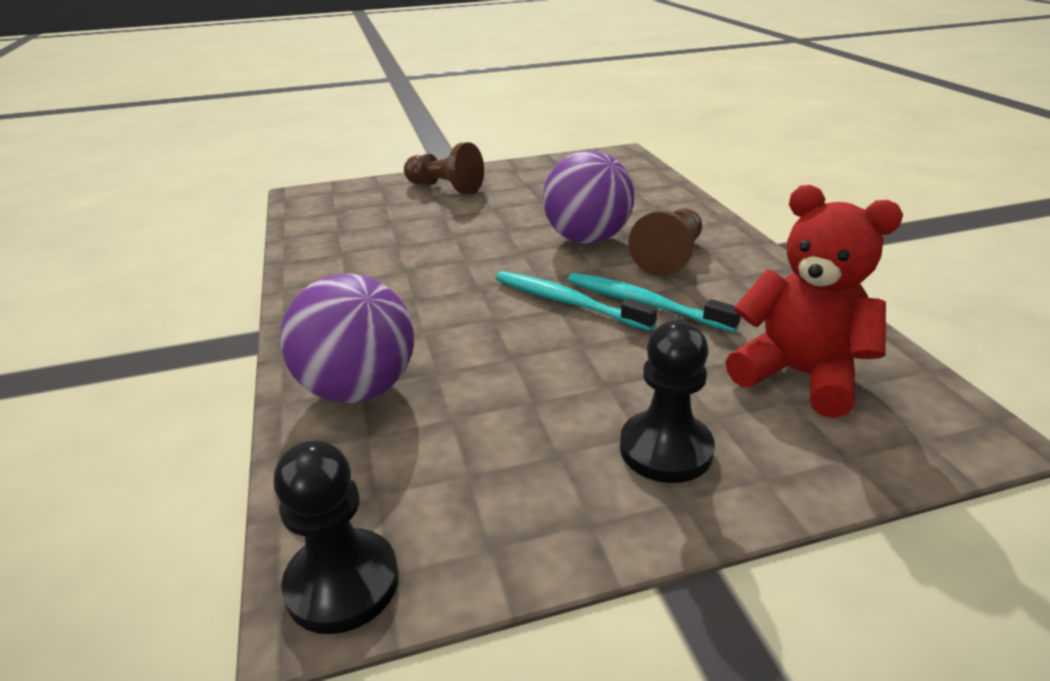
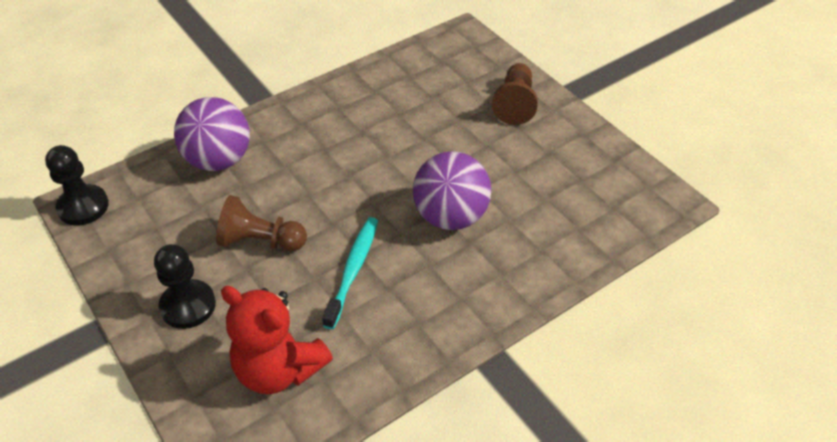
camera: 70 degrees right, 15 degrees up
(567, 302) = (342, 227): turquoise toothbrush -> none
(670, 257) = (436, 275): brown pawn -> brown pawn (260, 241)
(799, 375) = (279, 369): red teddy bear -> red teddy bear turned 105 degrees clockwise

